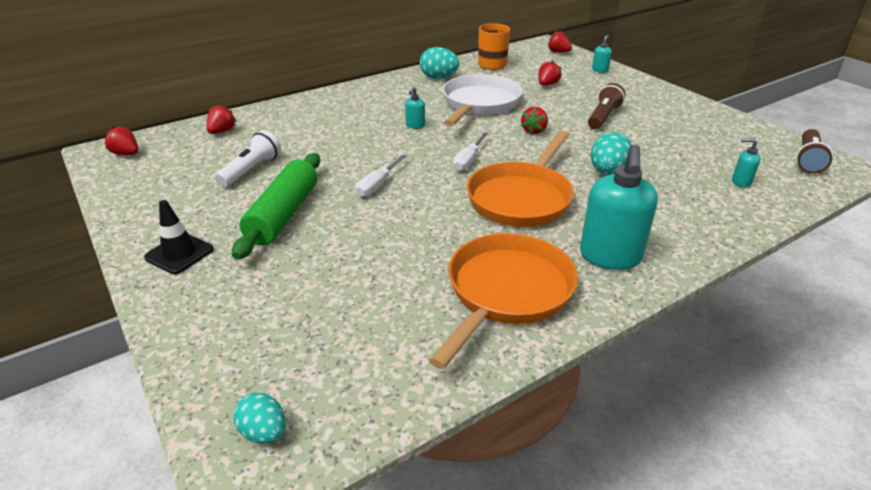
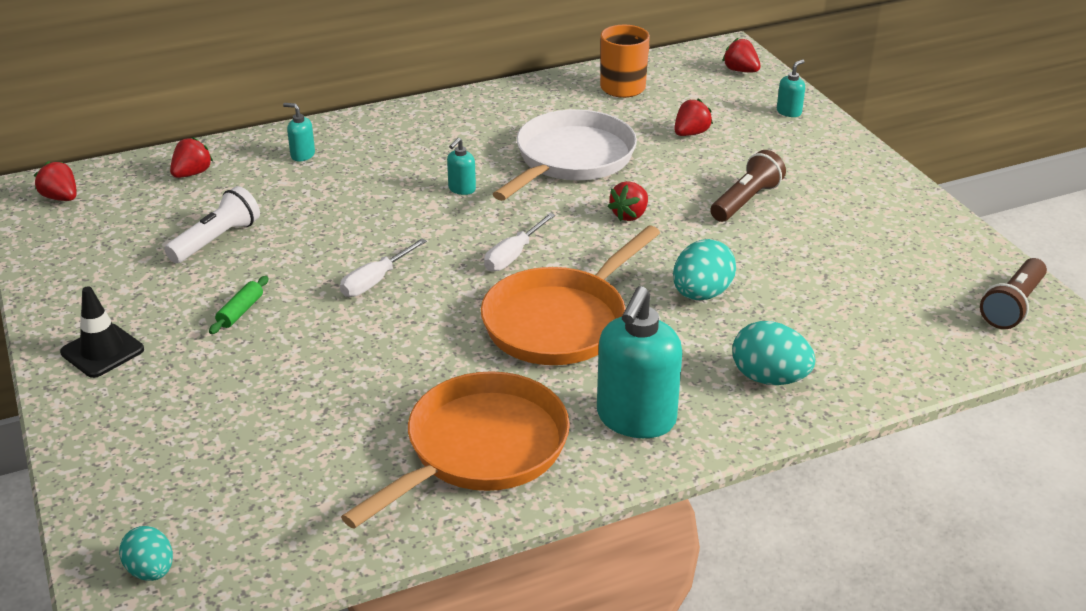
camera: 10 degrees right, 0 degrees up
(283, 214) = (240, 311): green rolling pin -> green rolling pin, size x0.41
(439, 78) = (530, 105): turquoise egg -> turquoise egg (769, 378)
(741, 182) = (885, 330): turquoise soap dispenser -> turquoise soap dispenser (302, 155)

